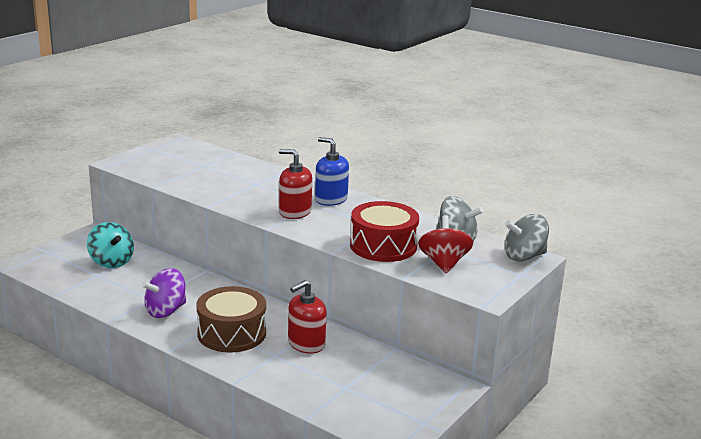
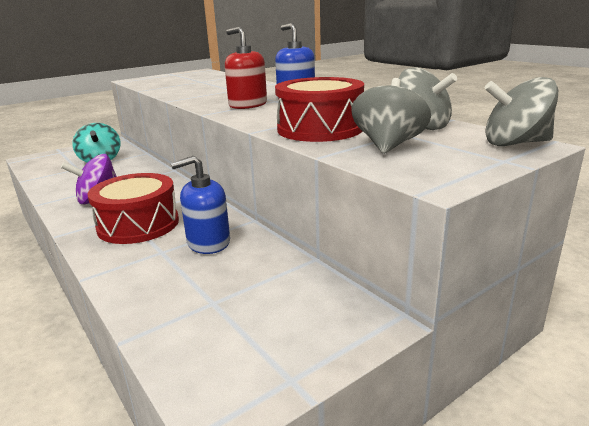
camera: 20 degrees right, 0 degrees up
(231, 333) = (138, 224): brown drum -> red drum
(306, 344) = (208, 243): red soap dispenser -> blue soap dispenser
(443, 263) = (388, 145): red spinning top -> grey spinning top

